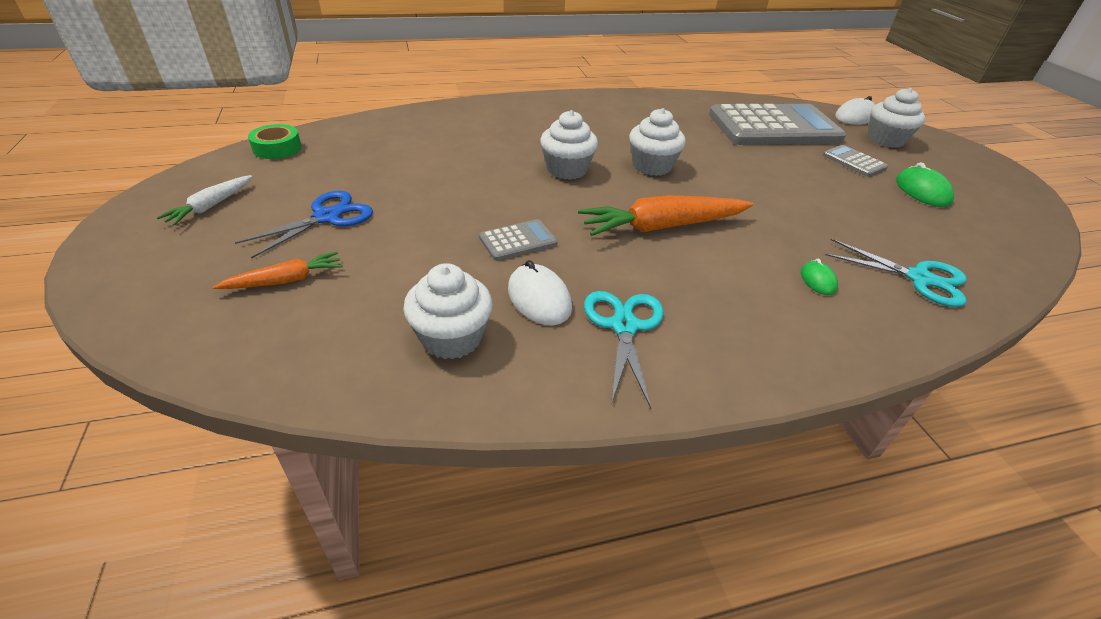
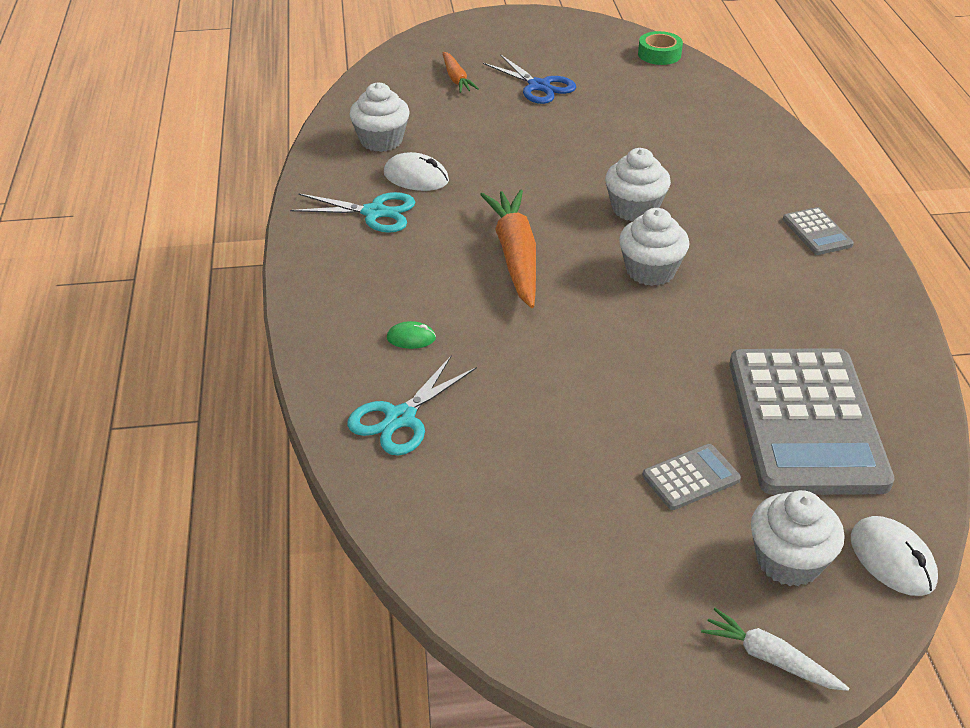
camera: 100 degrees right, 0 degrees up
(211, 206) = (556, 41): white carrot -> white carrot (770, 658)
(518, 241) = (497, 172): grey calculator -> grey calculator (817, 232)
(539, 298) = (416, 177): white mouse -> white mouse turned 45 degrees clockwise
(922, 191) = (599, 521): green mouse -> none

